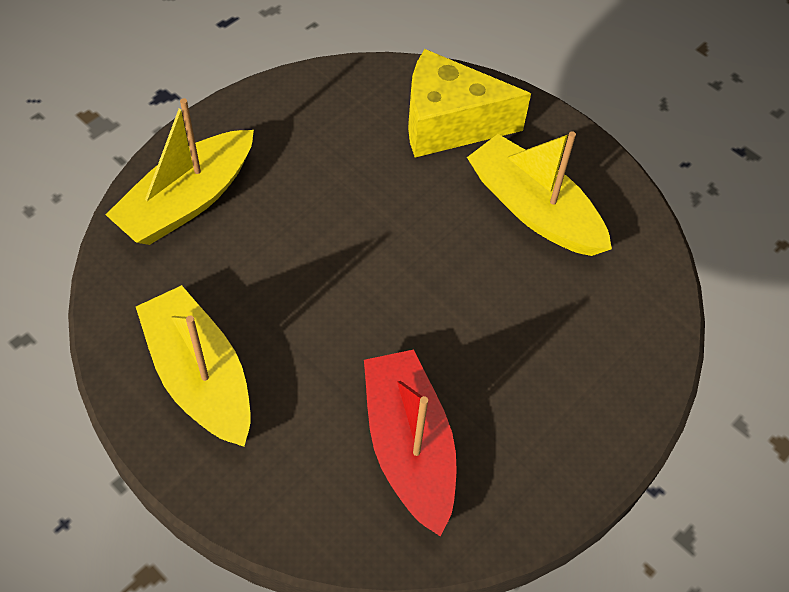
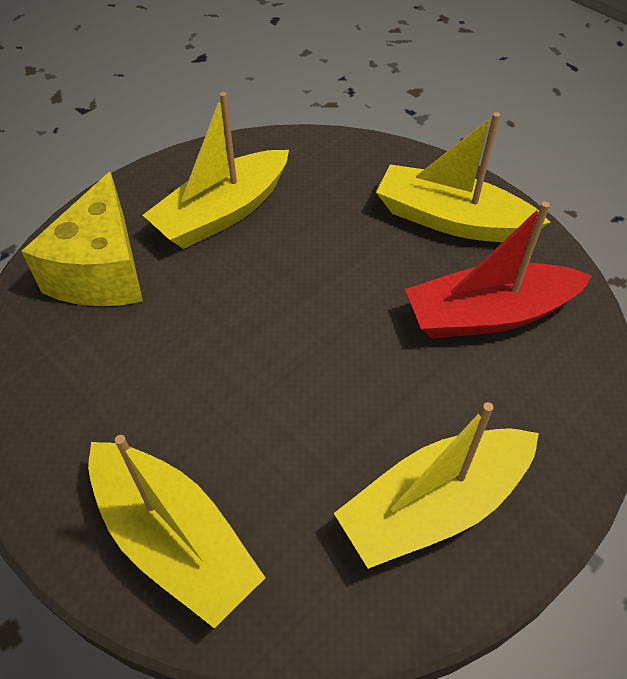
camera: 85 degrees left, 5 degrees down
(547, 425) = (451, 220): none -> yellow boat

